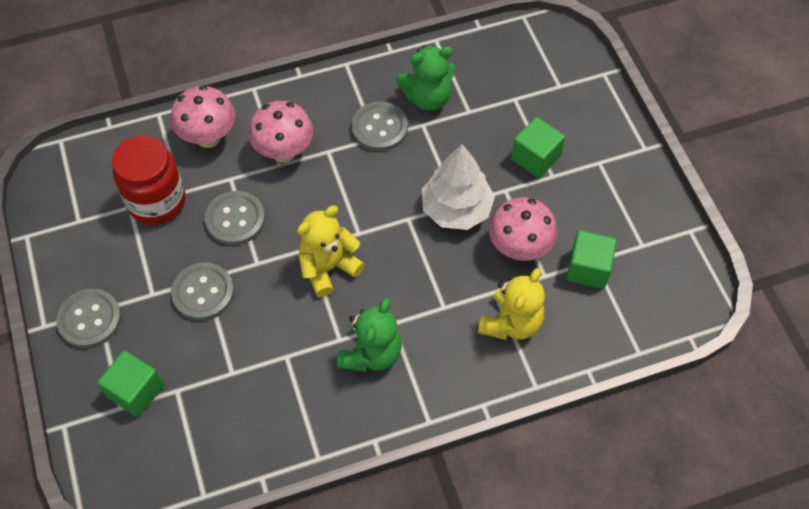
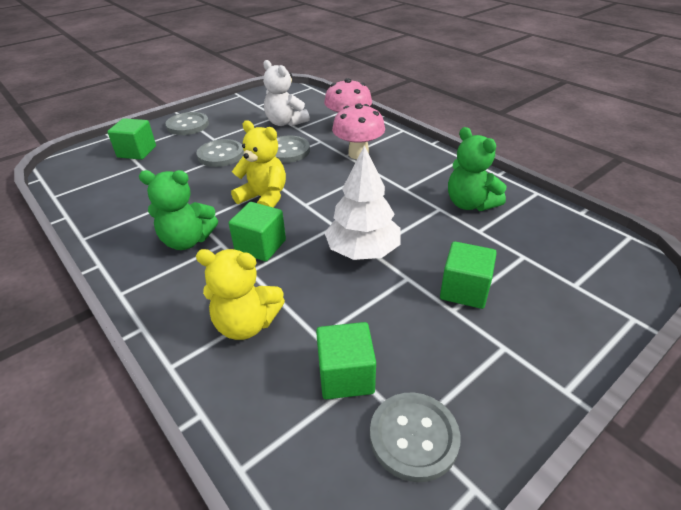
camera: 70 degrees right, 20 degrees down
(157, 201) = (285, 122): red jar -> white teddy bear
(379, 128) = (416, 188): grey button -> grey button (413, 437)
(411, 289) = (260, 246): none -> green cube
(519, 248) = (342, 307): pink mushroom -> none

